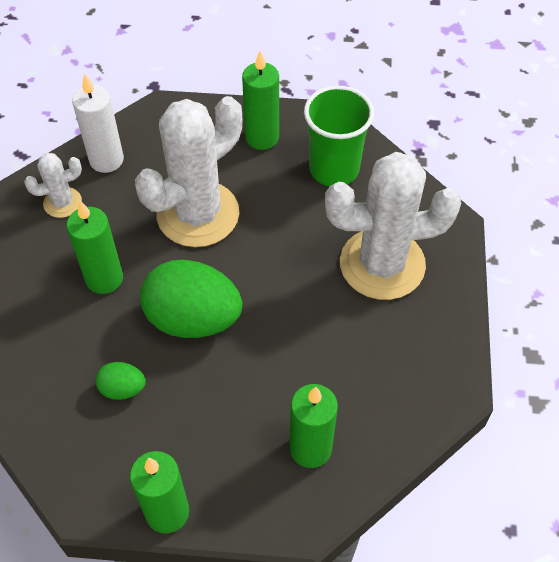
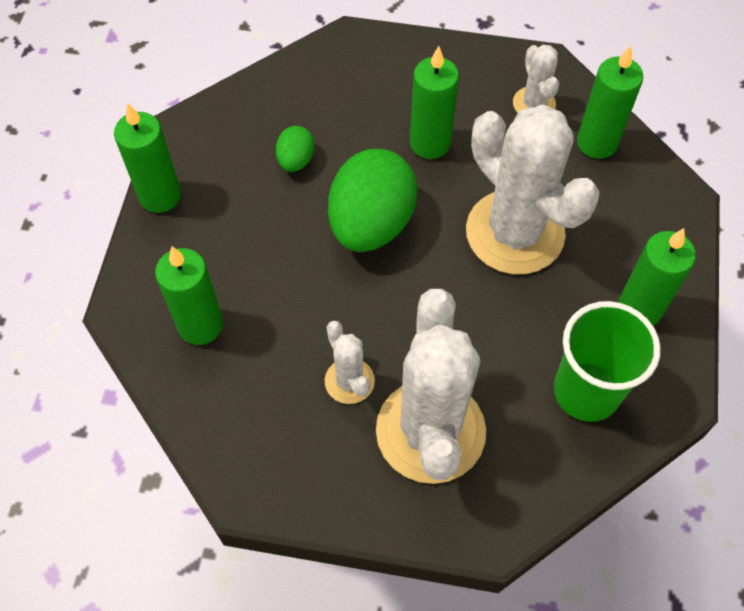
camera: 95 degrees right, 5 degrees up
(106, 160) = (597, 143): white candle -> green candle
(348, 323) = (349, 381): none -> white cactus

